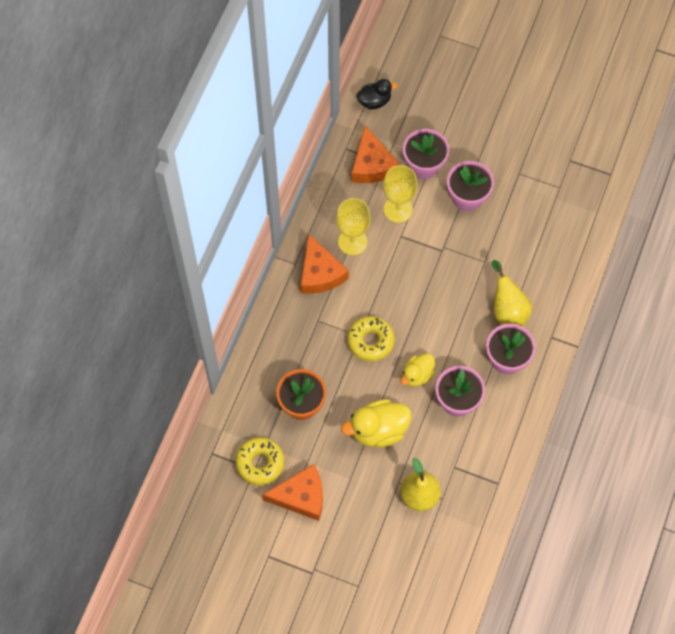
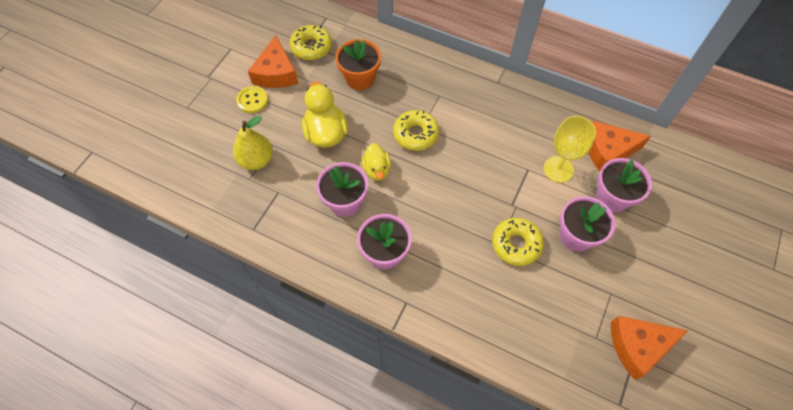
camera: 95 degrees right, 5 degrees down
(320, 273) = (487, 100): orange cheese -> orange cheese (638, 346)
(342, 515) = (252, 100): none -> yellow button
(352, 242) = (521, 128): yellow goblet -> none
(374, 101) = (684, 159): black duck -> none
(417, 375) = (377, 170): yellow duck -> yellow duck turned 150 degrees counterclockwise
(482, 247) = (516, 244): none -> yellow donut
(507, 310) = (441, 261): yellow pear -> none

